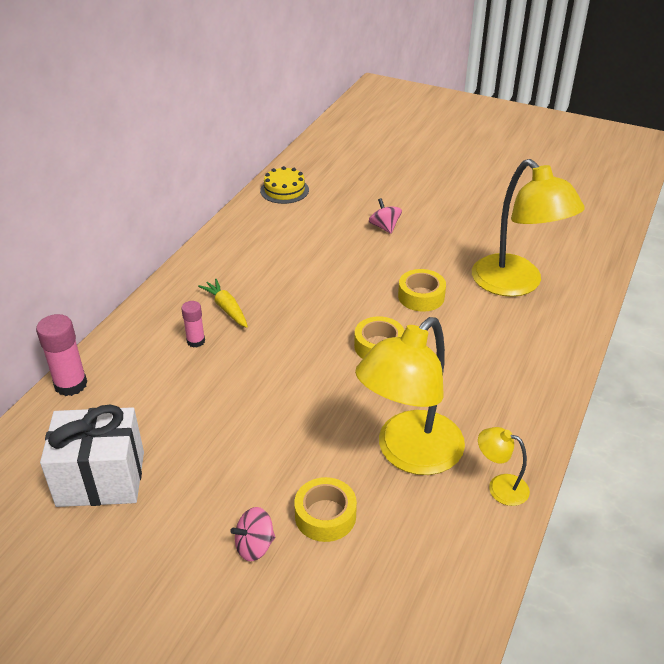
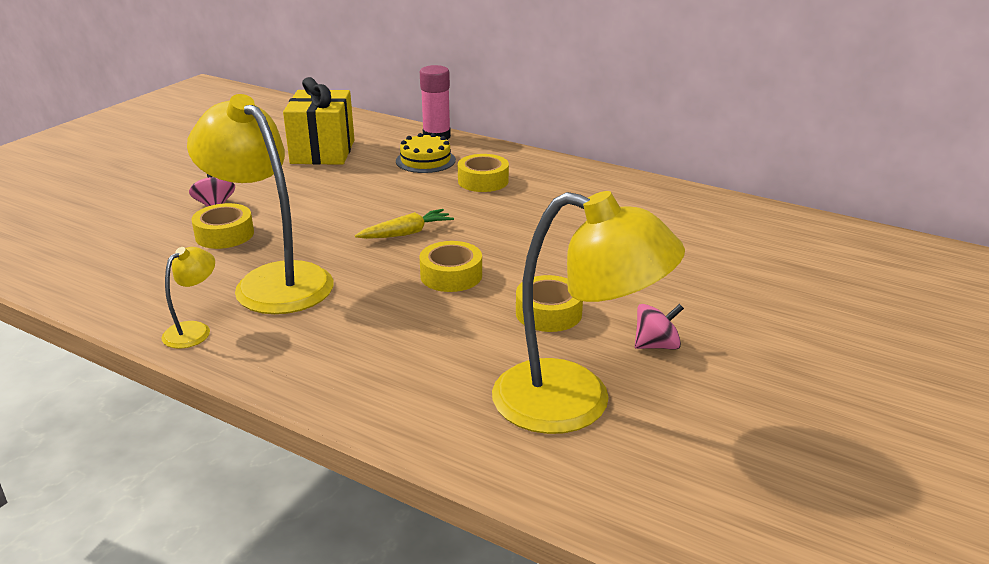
camera: 95 degrees right, 10 degrees down
(101, 479) = (322, 152): white gift -> yellow gift
(196, 341) = (483, 181): pink glue stick -> yellow tape
(226, 308) = (534, 194): yellow carrot -> yellow carrot (406, 233)
(284, 190) = (799, 229): yellow cake -> yellow cake (425, 160)
(384, 227) = (722, 298): pink spinning top -> pink spinning top (656, 345)
(516, 284) = (575, 403): yellow lamp -> yellow lamp turned 135 degrees counterclockwise

